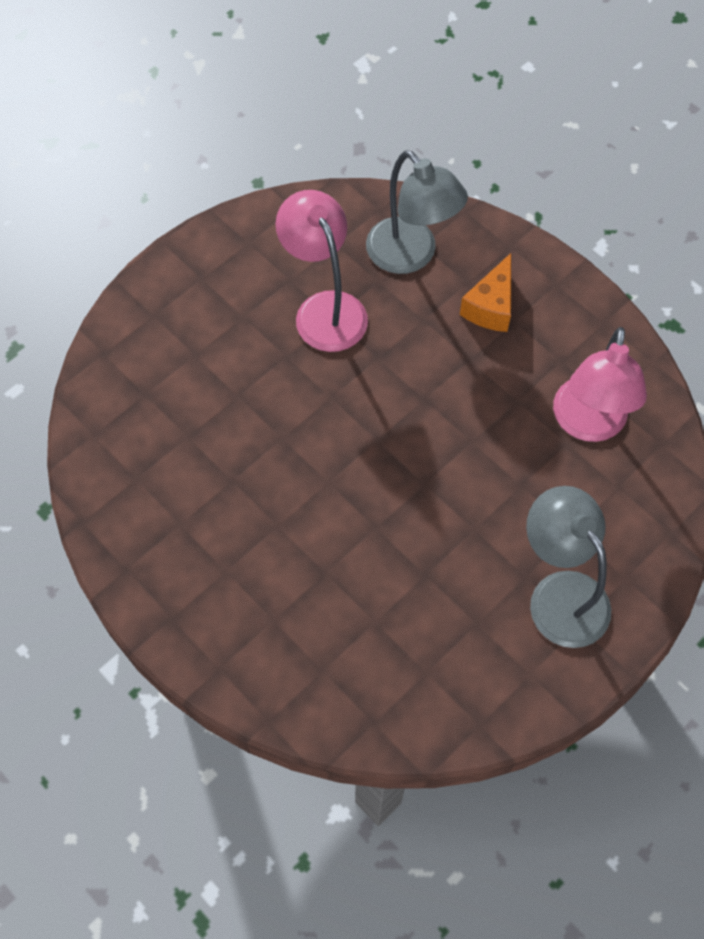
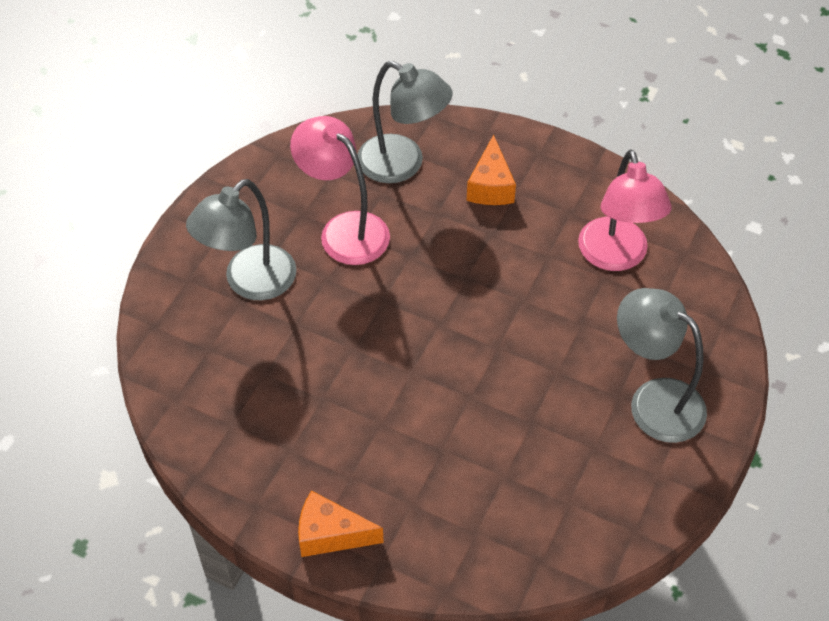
camera: 20 degrees left, 10 degrees down
(183, 623) = (330, 534): none -> orange cheese
(211, 337) = (250, 283): none -> grey lamp

